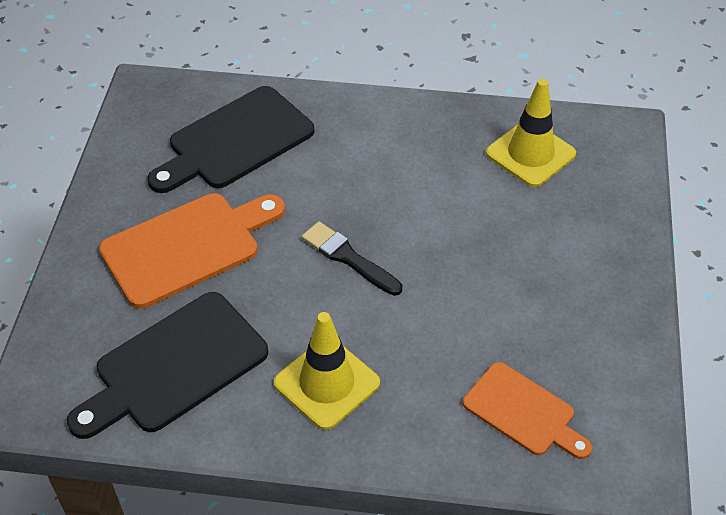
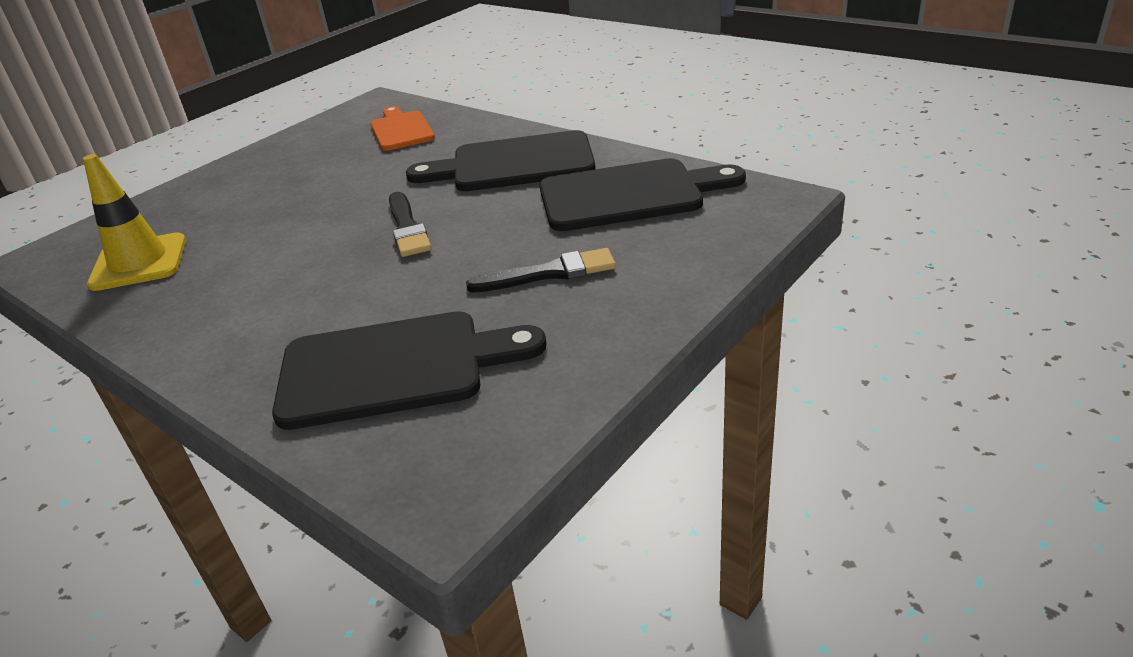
camera: 145 degrees left, 15 degrees down
(187, 247) = (549, 273): orange cutting board -> black brush
(327, 383) = (514, 164): yellow traffic cone -> black cutting board

